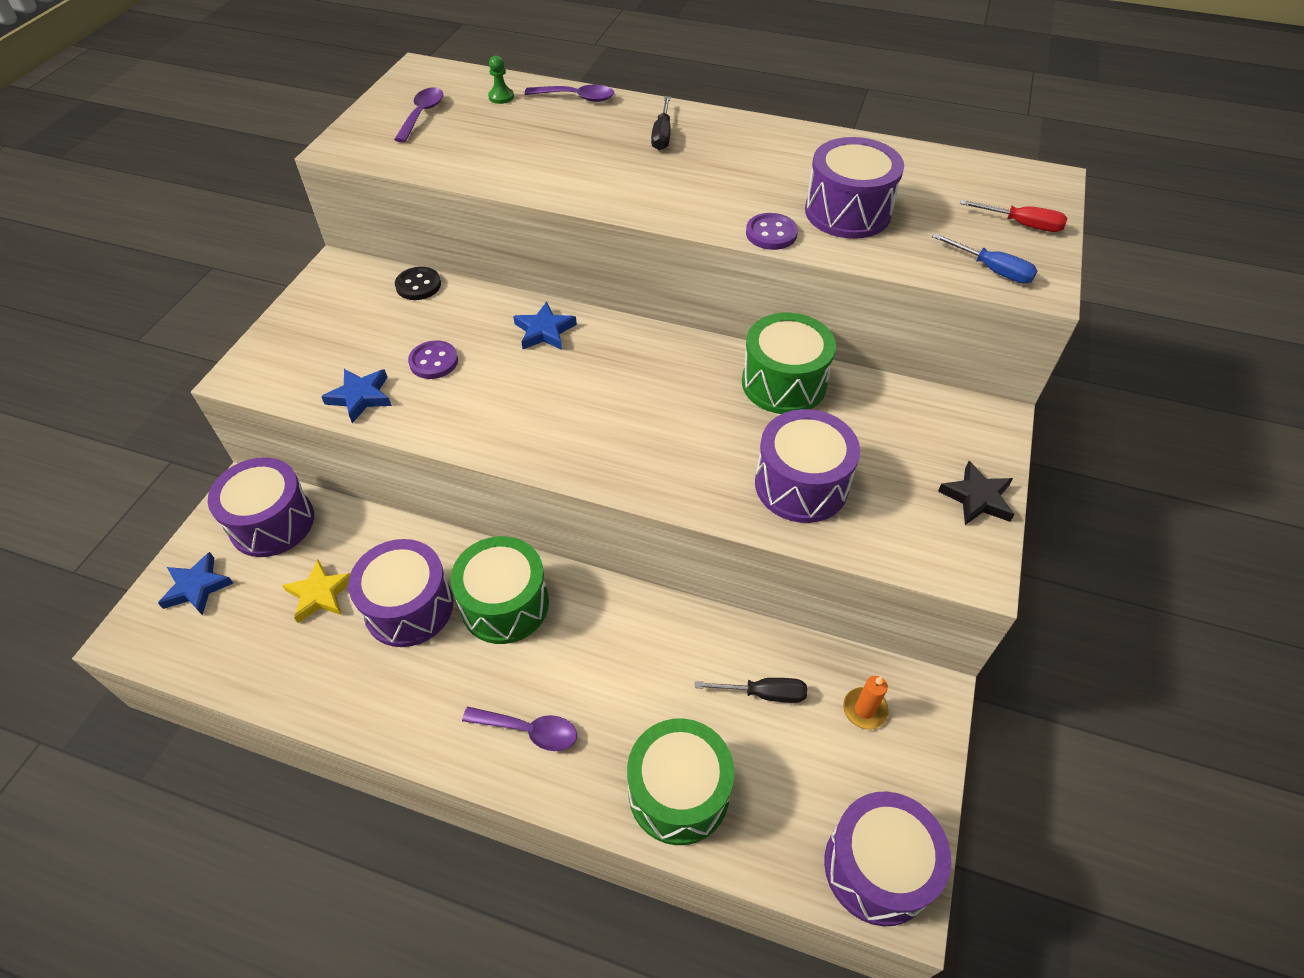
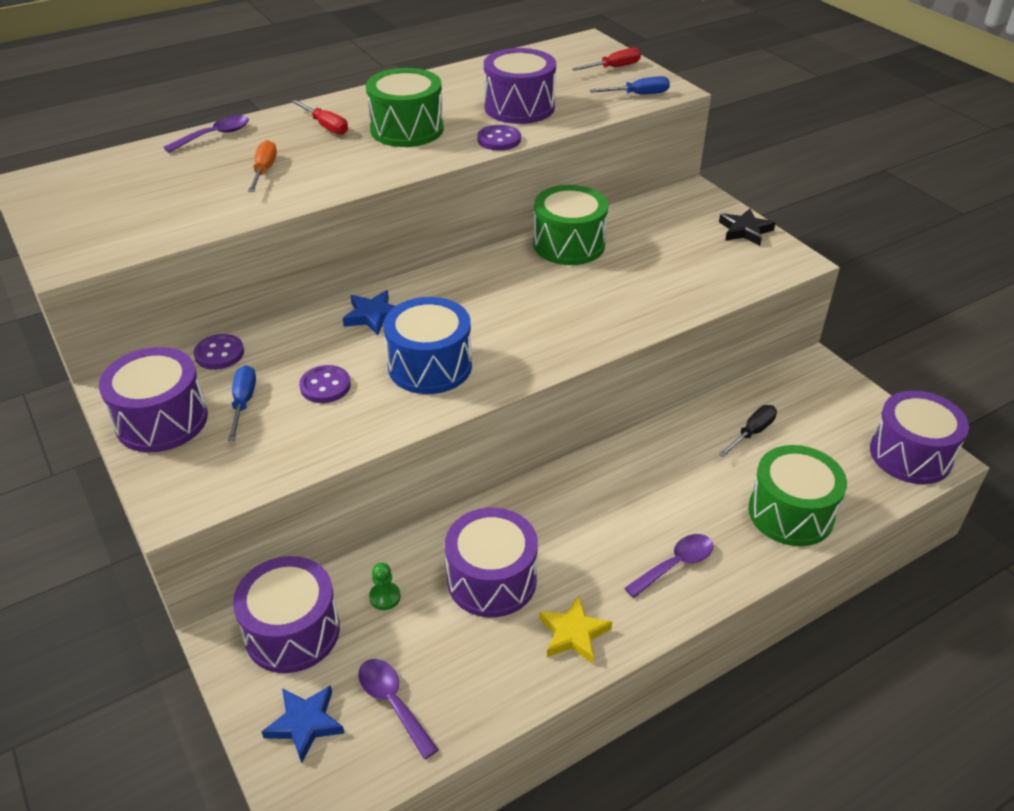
camera: 50 degrees left, 10 degrees down
(320, 594) = (415, 633): yellow star -> yellow star (573, 633)
(360, 397) = (309, 444): blue star -> none
(376, 333) = (243, 402): none -> blue screwdriver
(418, 285) = (219, 354): black button -> purple button
(422, 115) = (101, 206): purple spoon -> purple spoon (392, 703)
(501, 97) = (149, 164): green pawn -> green pawn (385, 597)
(505, 604) = (549, 521): green drum -> green drum (407, 129)
(514, 403) = (430, 366): none -> blue drum
(557, 149) = (264, 170): none -> orange screwdriver
(662, 135) = (326, 126): black screwdriver -> red screwdriver
(801, 484) = (662, 284): purple drum -> purple drum (162, 420)
(864, 709) = (802, 397): orange candle -> none

